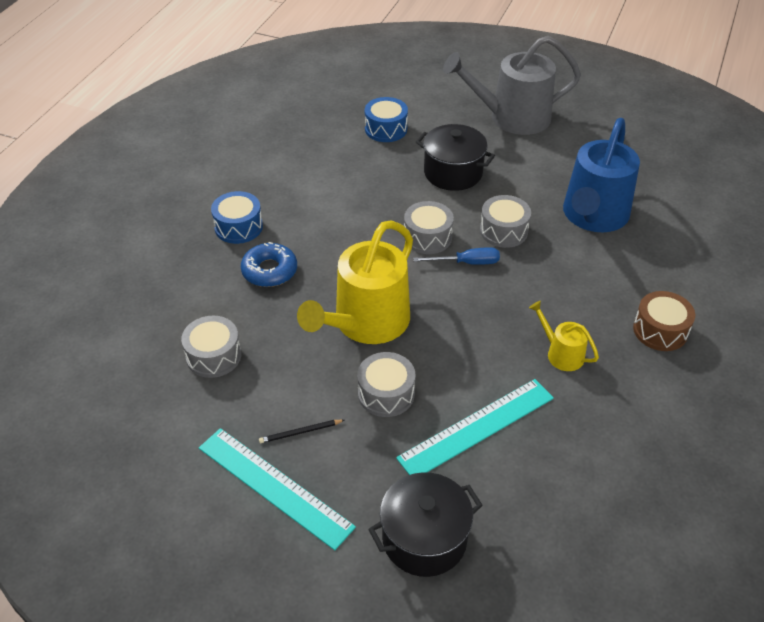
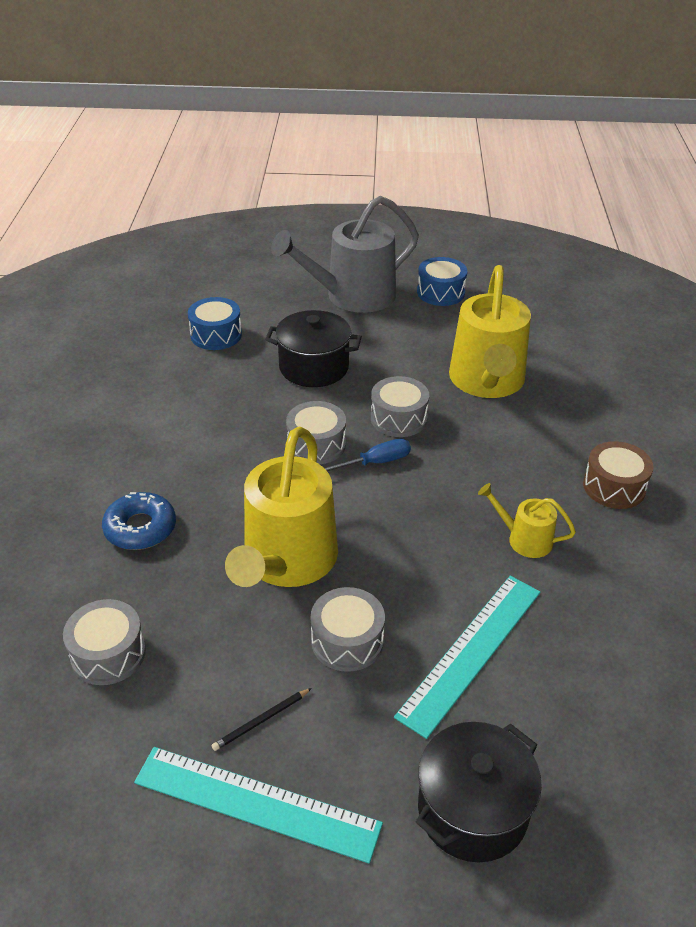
camera: 20 degrees left, 5 degrees down
(238, 227) = (79, 484): blue drum -> blue drum (440, 292)
(593, 216) = (487, 381): blue watering can -> yellow watering can

